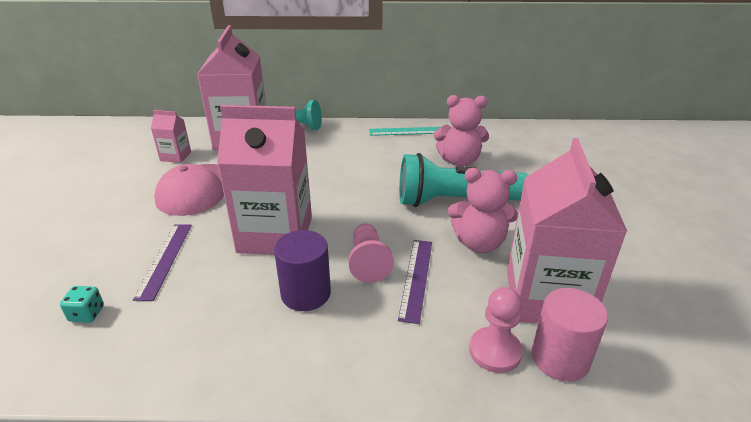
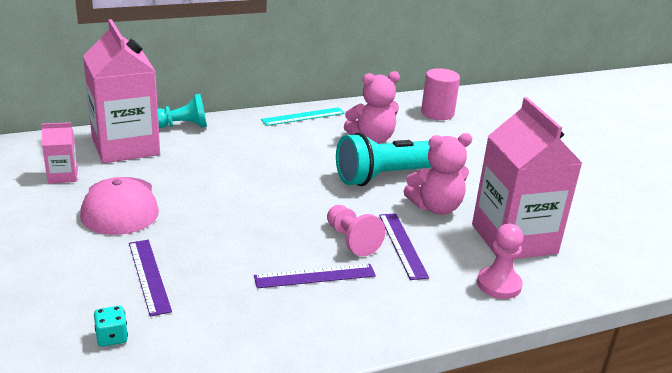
camera: 25 degrees left, 5 degrees down
(275, 234) = (244, 233): pink carton -> none
(306, 293) = (315, 276): purple cylinder -> purple ruler
(560, 358) = (547, 278): pink cylinder -> pink cylinder (437, 113)

